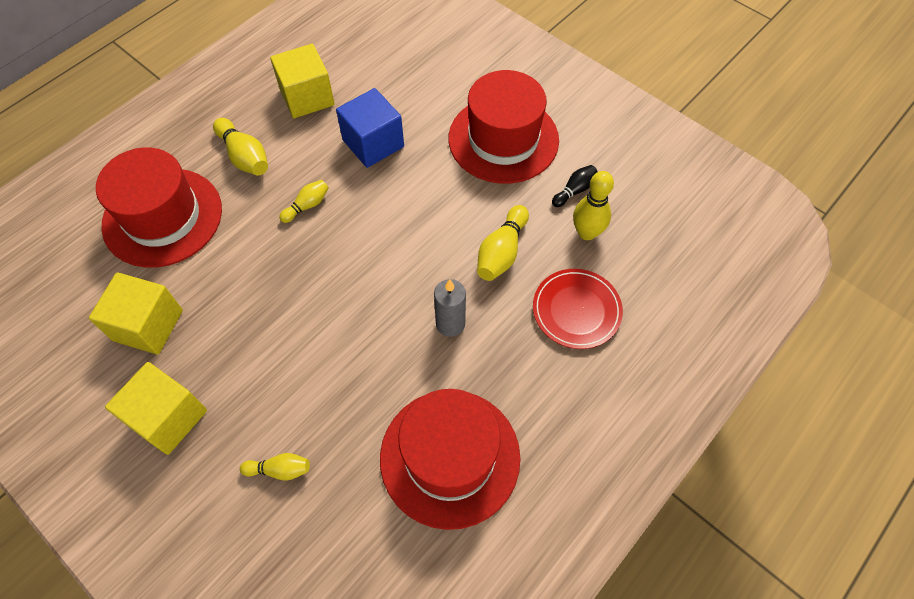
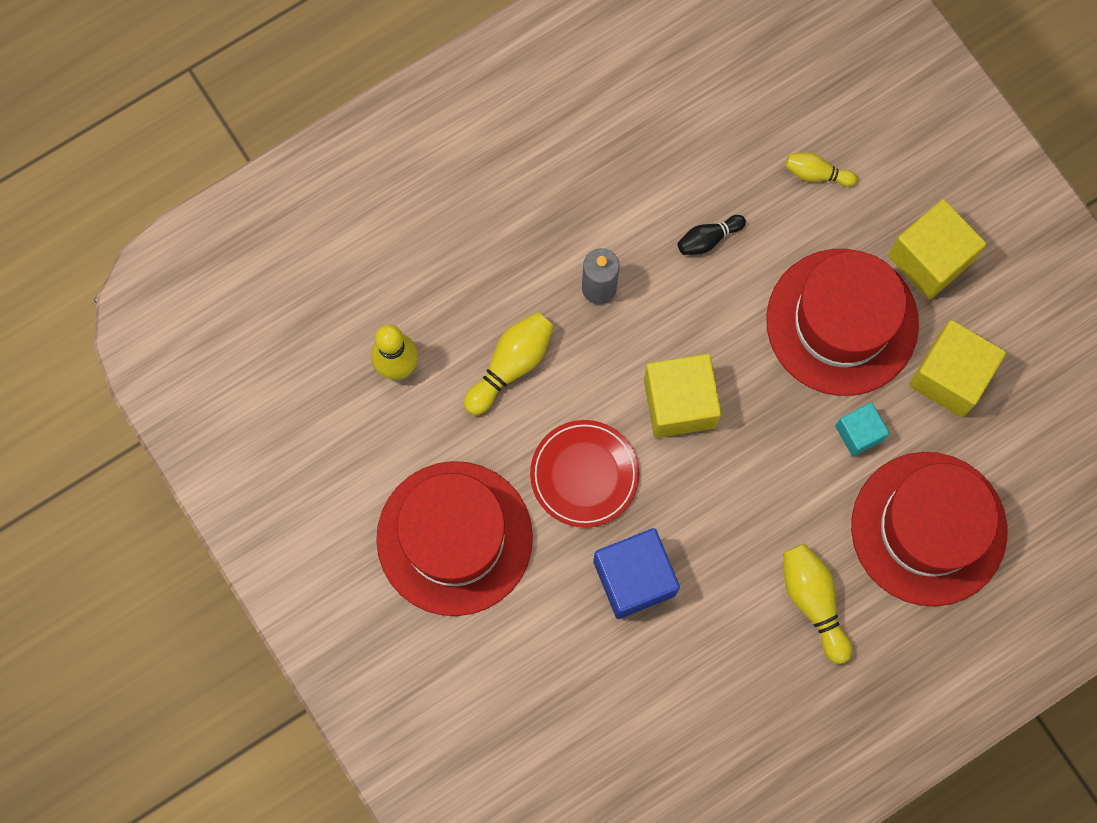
camera: 165 degrees left, 15 degrees up
(221, 267) = (859, 433): none -> turquoise cube
(307, 97) = (712, 689): yellow cube -> yellow cube (679, 403)
(307, 206) = (740, 497): yellow bowling pin -> none
(450, 457) = (638, 142): red hat -> red hat (842, 322)
(574, 190) = (389, 430): black bowling pin -> black bowling pin (708, 239)
(576, 310) = (448, 267): red plate -> red plate (584, 474)

